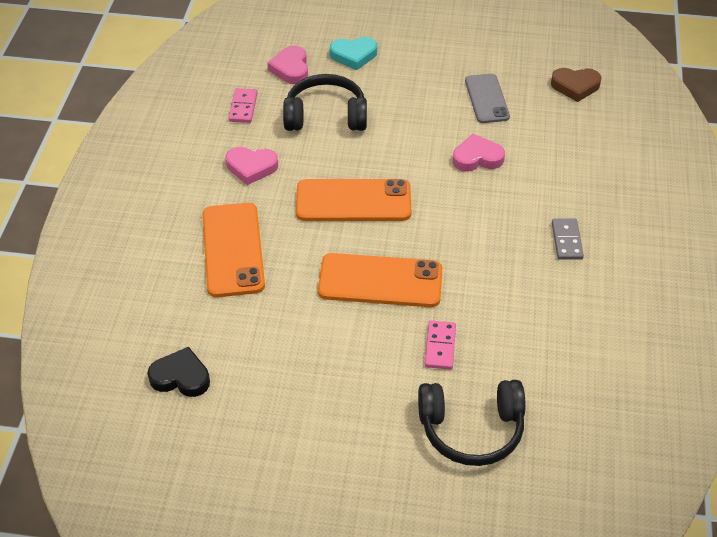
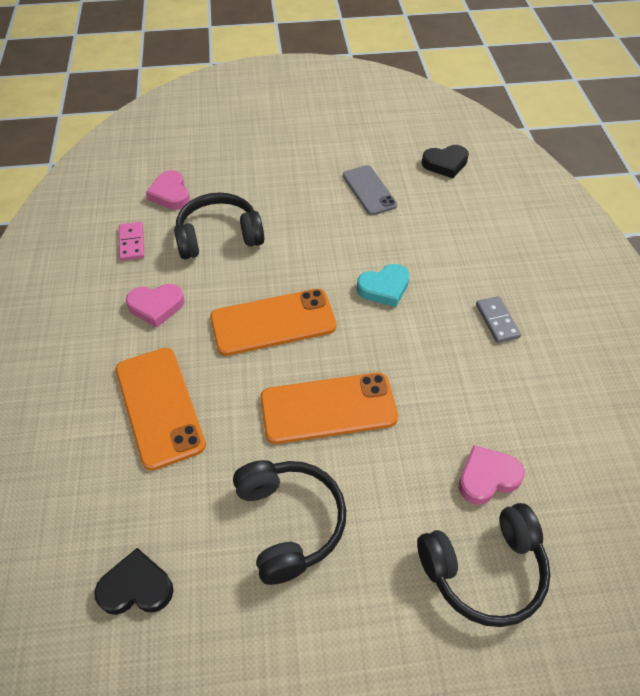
camera: 15 degrees left, 5 degrees up
(318, 359) = (289, 522): none -> black headphones
(353, 55) = (229, 170): turquoise heart -> turquoise heart (384, 288)
(440, 346) = (415, 472): pink domino -> none
(477, 158) = (380, 251): pink heart -> pink heart (487, 477)
(575, 86) = (445, 164): brown heart -> black heart

